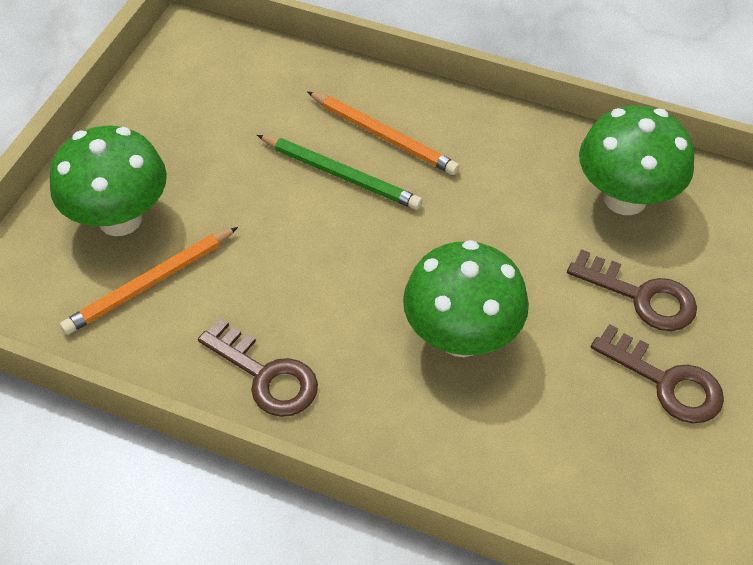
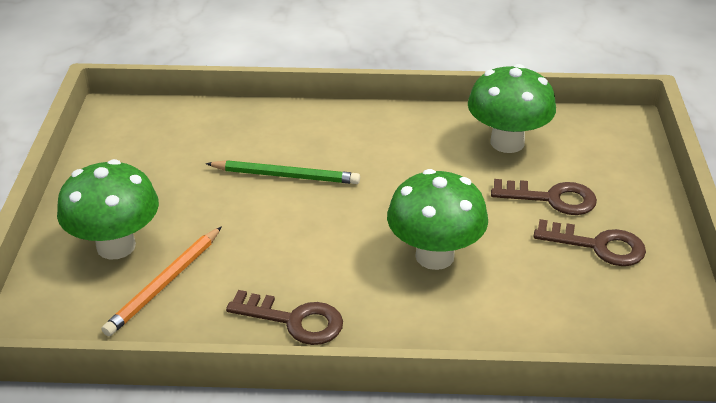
camera: 20 degrees left, 15 degrees down
(383, 136) = (306, 144): orange pencil -> none

